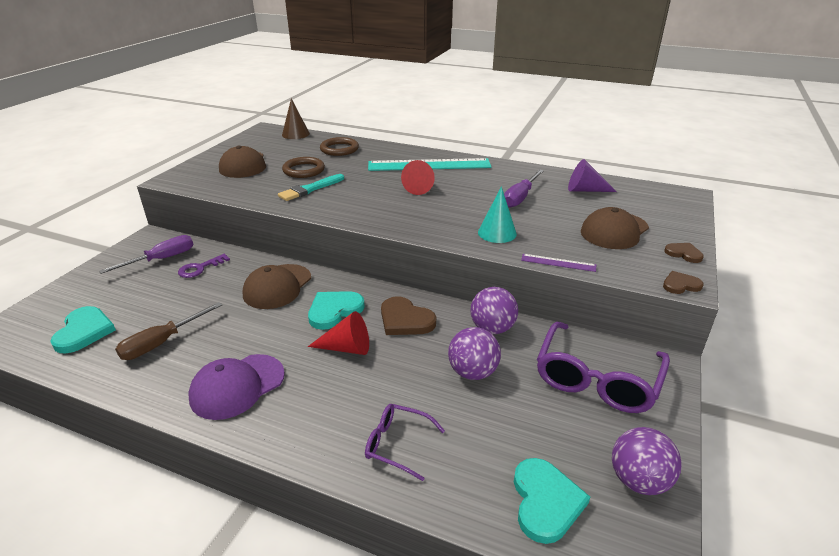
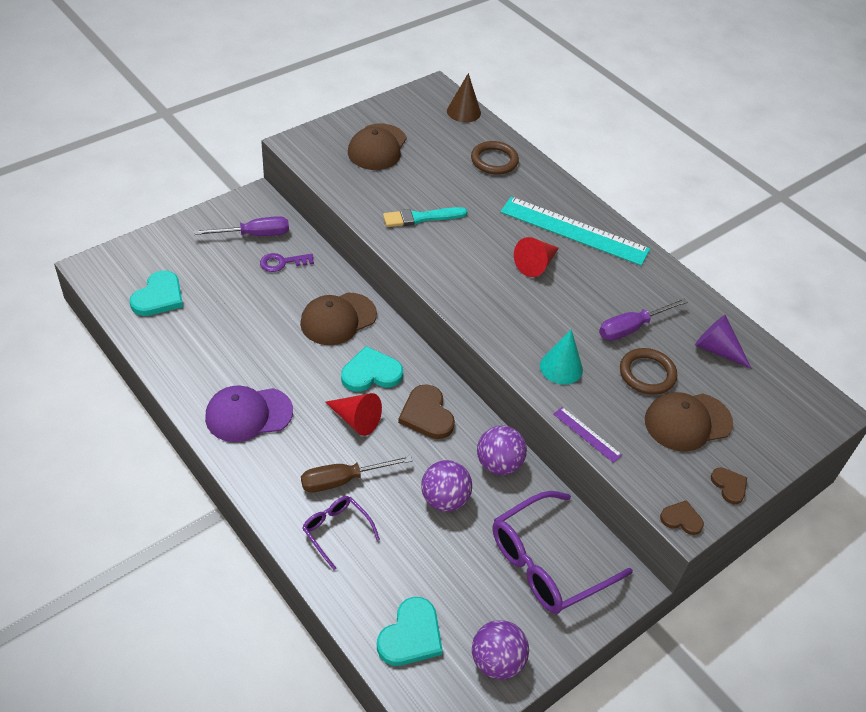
camera: 25 degrees right, 15 degrees up
(162, 343) = (212, 339): brown screwdriver -> brown screwdriver (343, 480)
(303, 170) = (433, 183): brown ring -> brown ring (647, 374)

